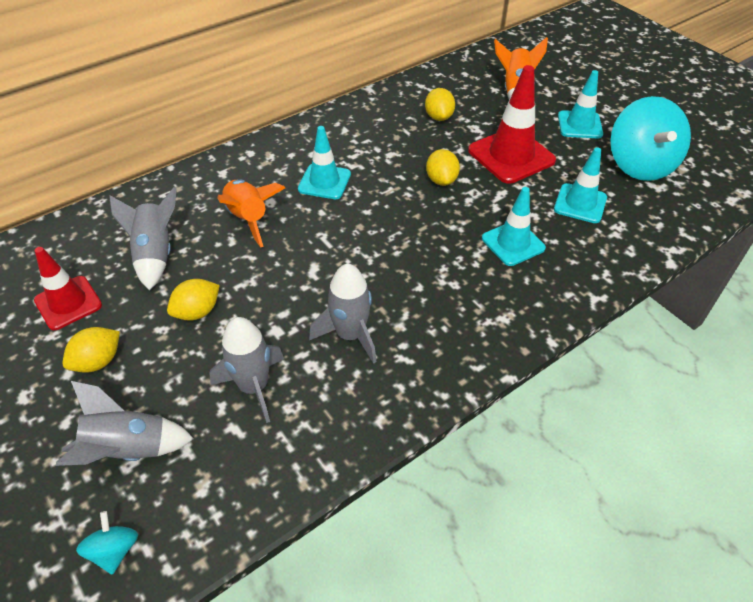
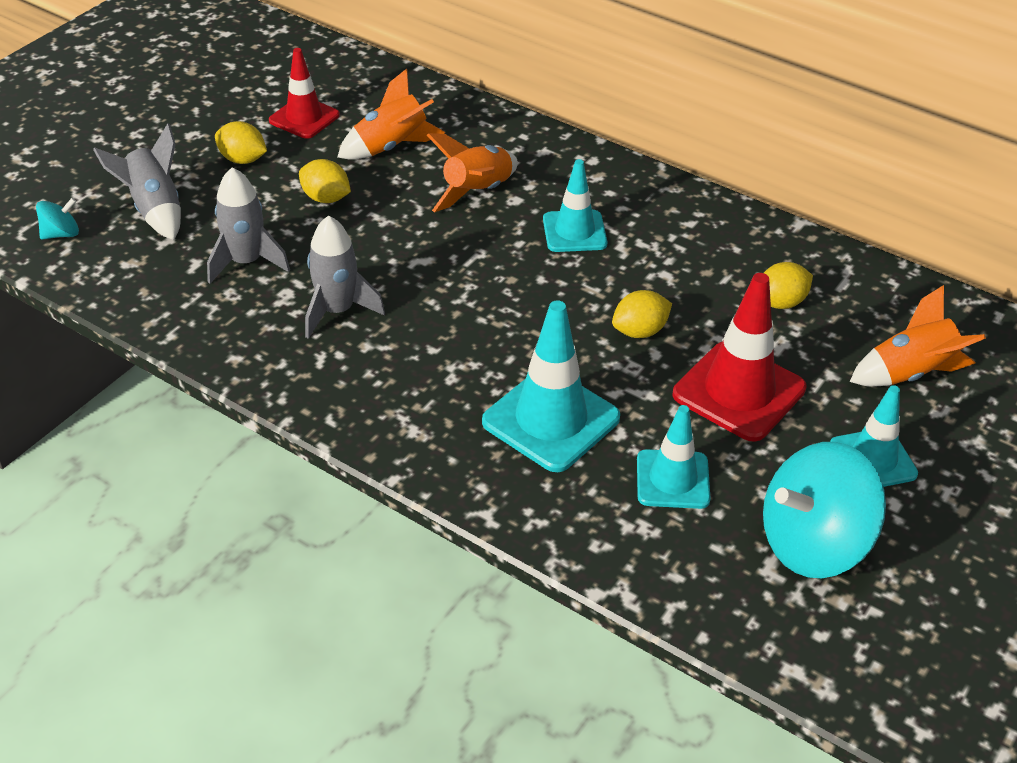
camera: 70 degrees right, 5 degrees down
(155, 254) = (391, 147): grey rocket -> orange rocket
(513, 243) = (551, 420): turquoise traffic cone -> turquoise traffic cone, size x1.56

